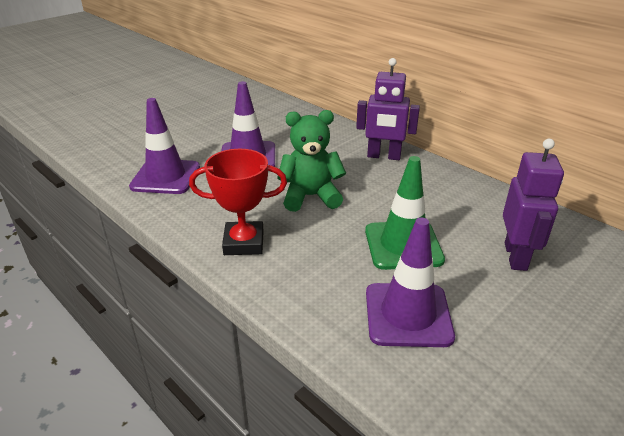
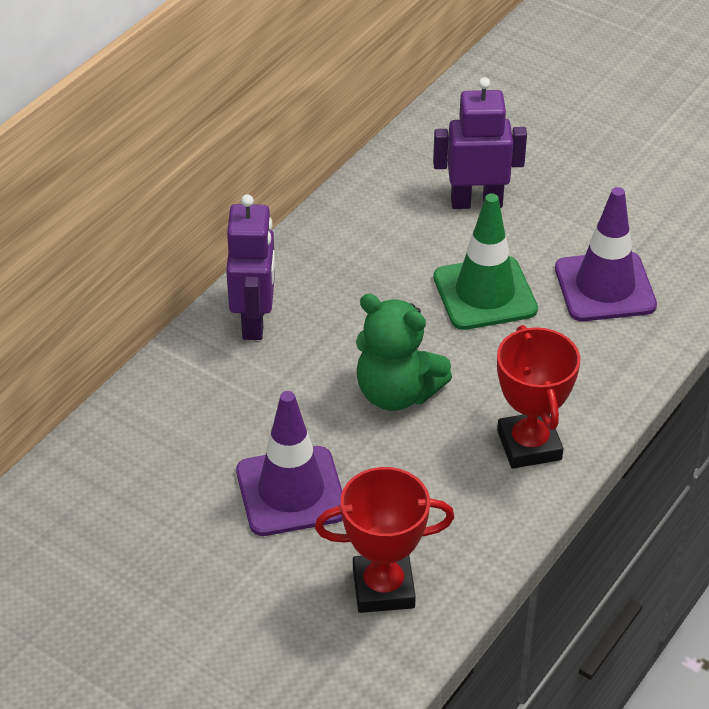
camera: 100 degrees left, 10 degrees up
(165, 177) = (383, 588): purple traffic cone -> red trophy
(310, 196) = (396, 393): green teddy bear -> green teddy bear turned 45 degrees counterclockwise

